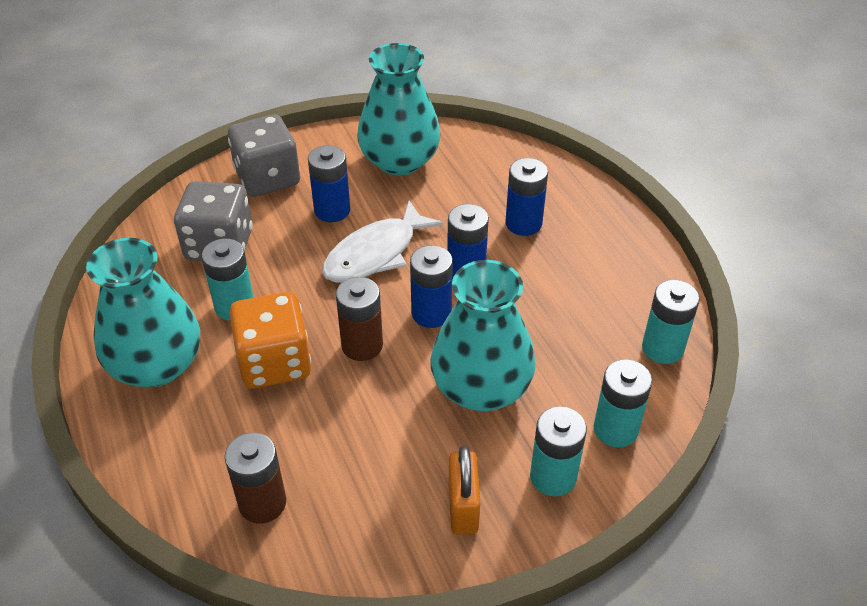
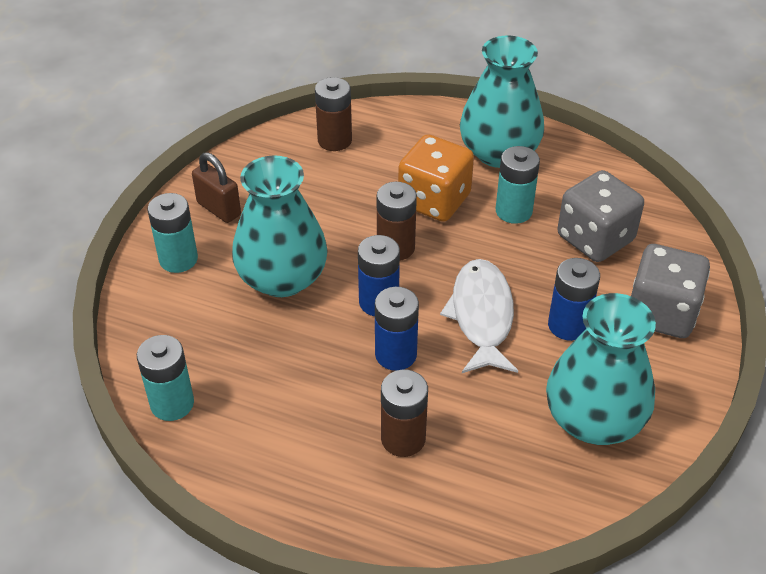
camera: 135 degrees right, 0 degrees up
(463, 507) = (219, 209): orange padlock -> brown padlock
(523, 223) = (403, 438): blue battery -> brown battery
(615, 429) = (160, 315): turquoise battery -> none

